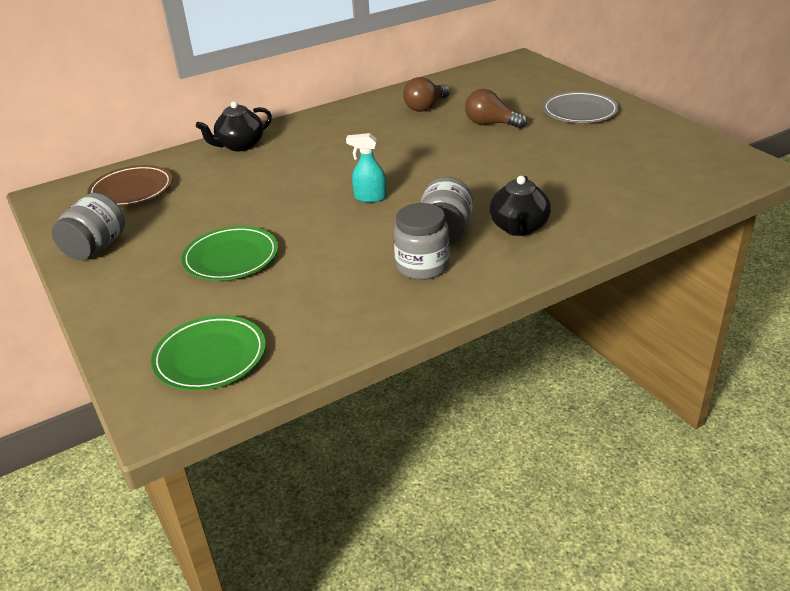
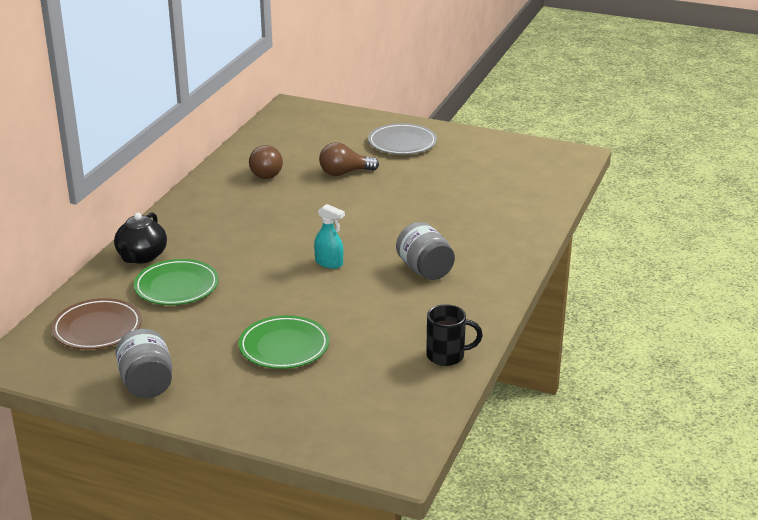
camera: 40 degrees left, 5 degrees down
(210, 357) = (377, 415): green plate -> green plate (176, 286)
(351, 326) = (447, 356): none -> black mug
(370, 197) = (329, 263): turquoise spray bottle -> turquoise spray bottle turned 120 degrees counterclockwise
(422, 266) = (440, 299): grey jar -> none
(518, 228) = (471, 248): black teapot -> none

